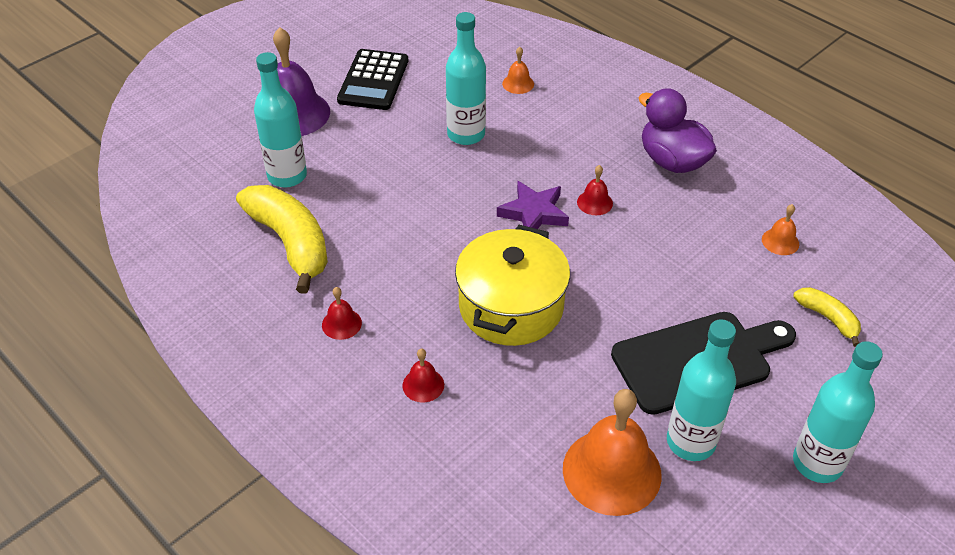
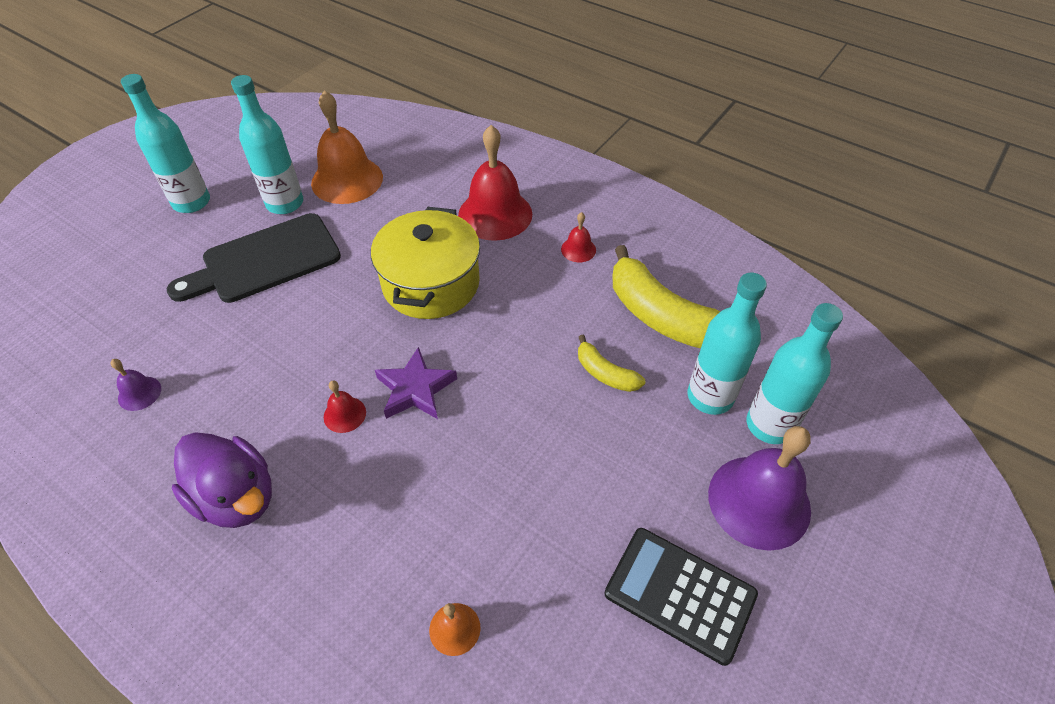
camera: 170 degrees right, 5 degrees up
(373, 80) = (680, 594): black calculator -> black calculator turned 60 degrees counterclockwise
(423, 385) = (495, 214): red bell -> red bell, size x2.20
(466, 134) = (515, 501): turquoise bottle -> turquoise bottle (769, 425)
(780, 241) = (139, 393): orange bell -> purple bell
(828, 318) = (127, 313): yellow banana -> yellow banana (605, 373)

